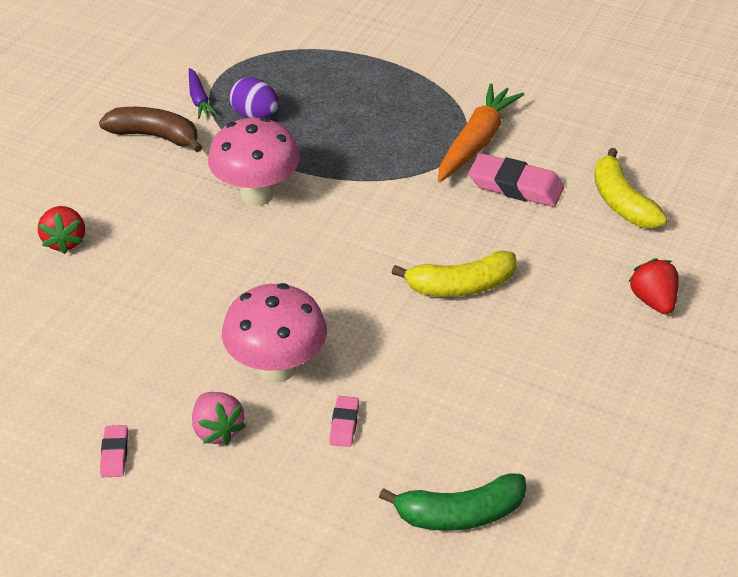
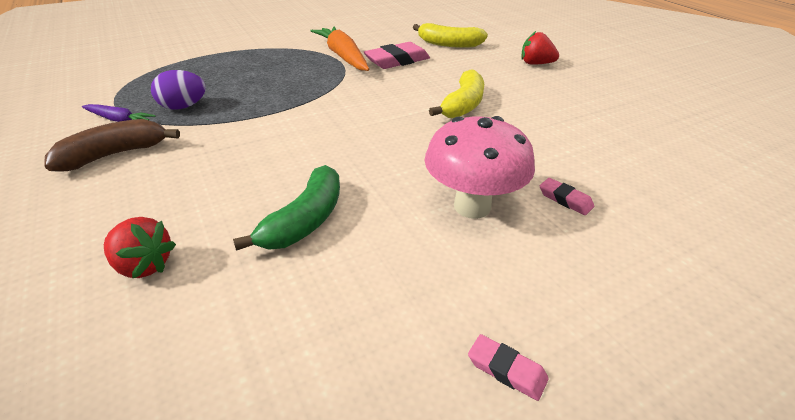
camera: 55 degrees left, 5 degrees down
(217, 430) = (523, 272): pink strawberry -> none
(256, 195) = (264, 138): pink mushroom -> none
(459, 514) = (694, 187): green banana -> green banana (304, 221)

